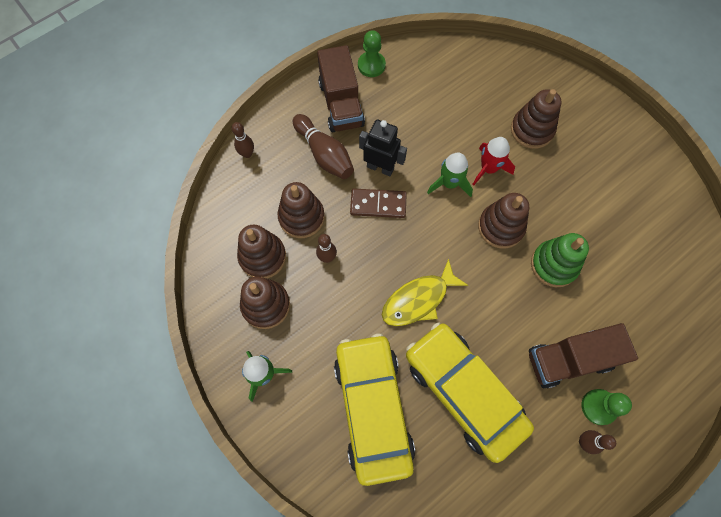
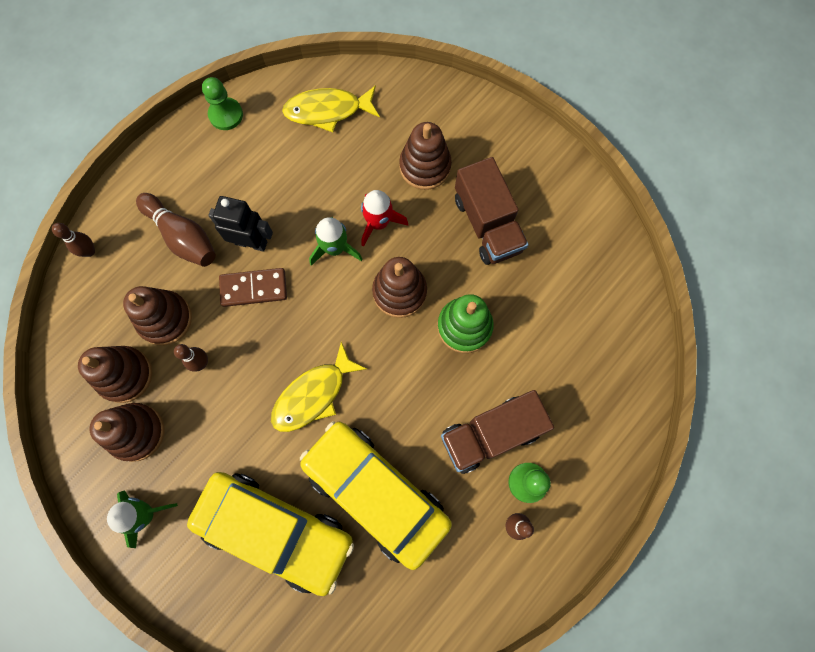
camera: 10 degrees left, 5 degrees up
(341, 104) = (195, 170): brown truck -> brown truck (487, 224)
(373, 408) = (275, 530): yellow car -> yellow car turned 135 degrees clockwise
(455, 74) = (327, 110): none -> yellow fish

